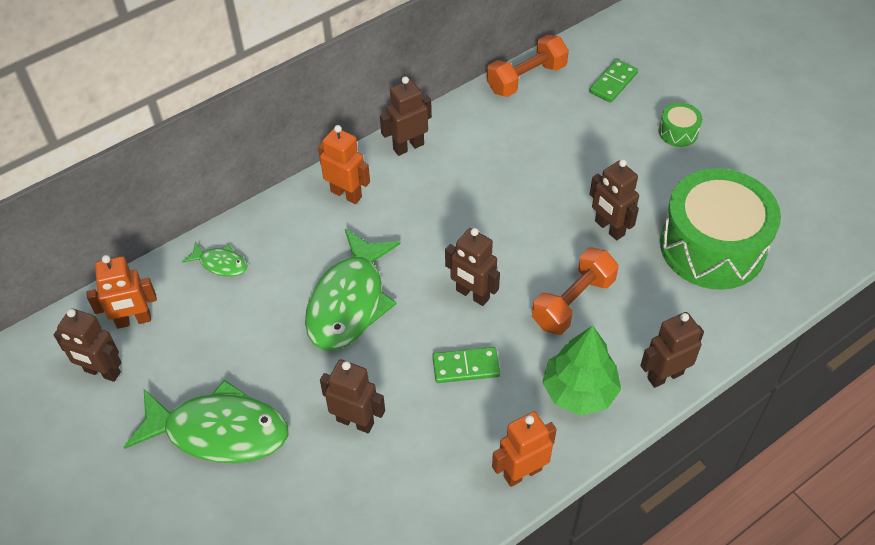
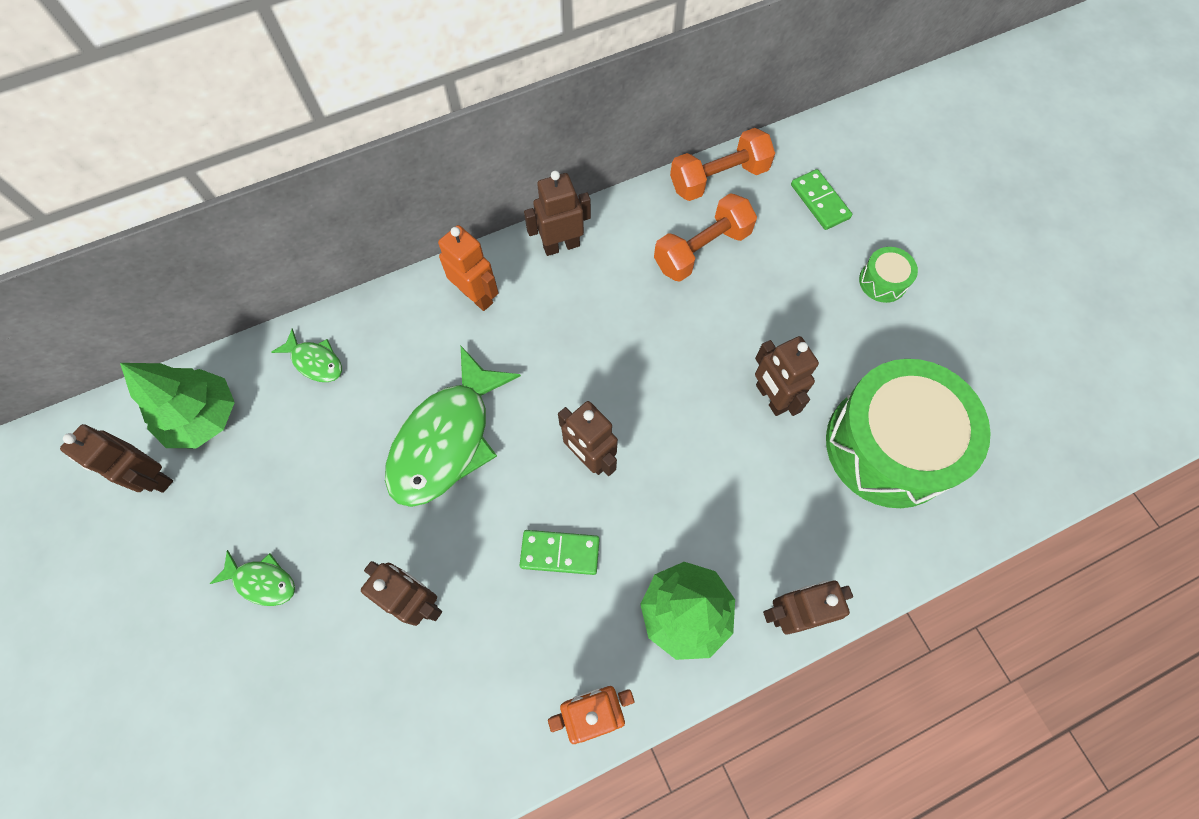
camera: 10 degrees right, 15 degrees up
(133, 320) = (203, 417): orange robot -> green tree
(219, 431) = (262, 581): green fish -> green fish, size x0.46
(573, 302) = (705, 490): orange dumbbell -> orange dumbbell (702, 250)
(613, 83) = (820, 201): green domino -> green domino turned 75 degrees counterclockwise

